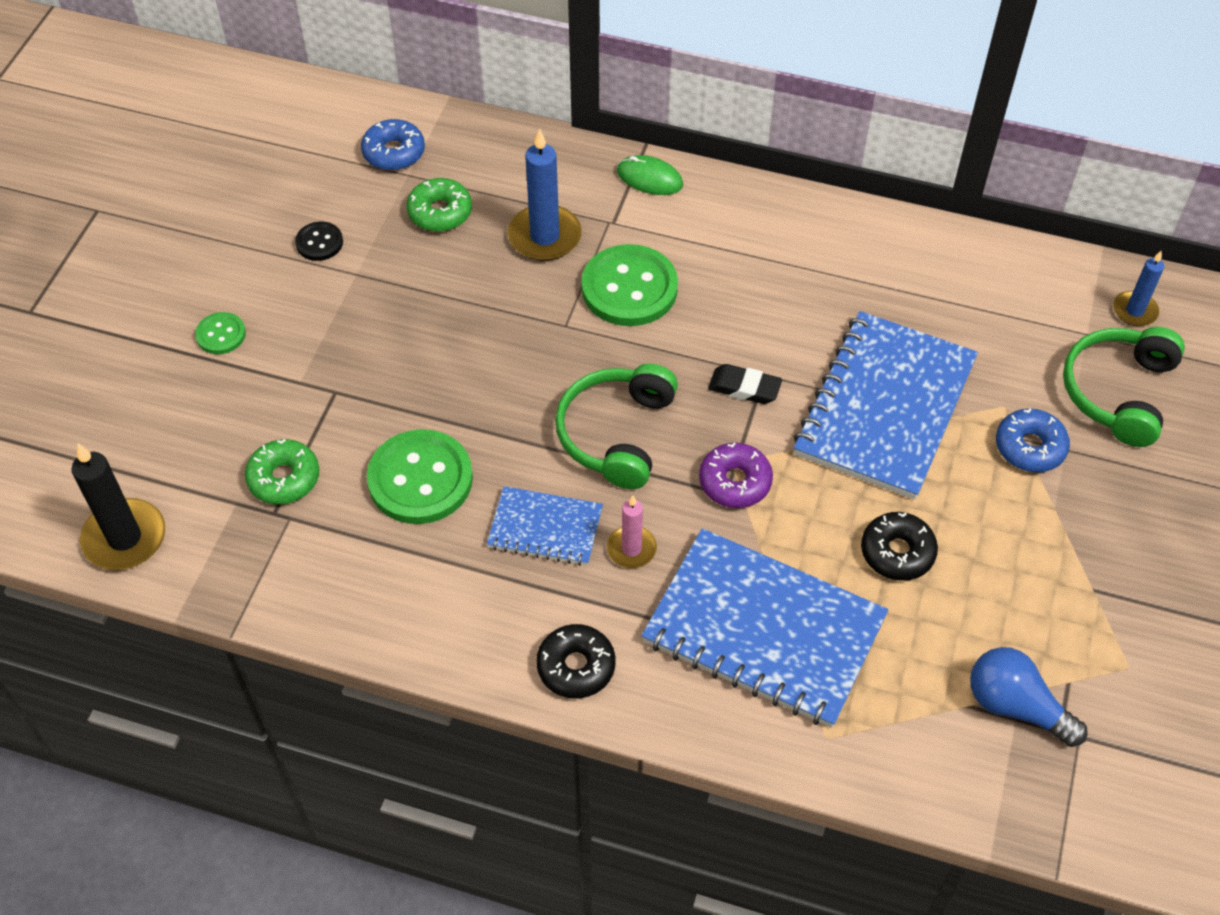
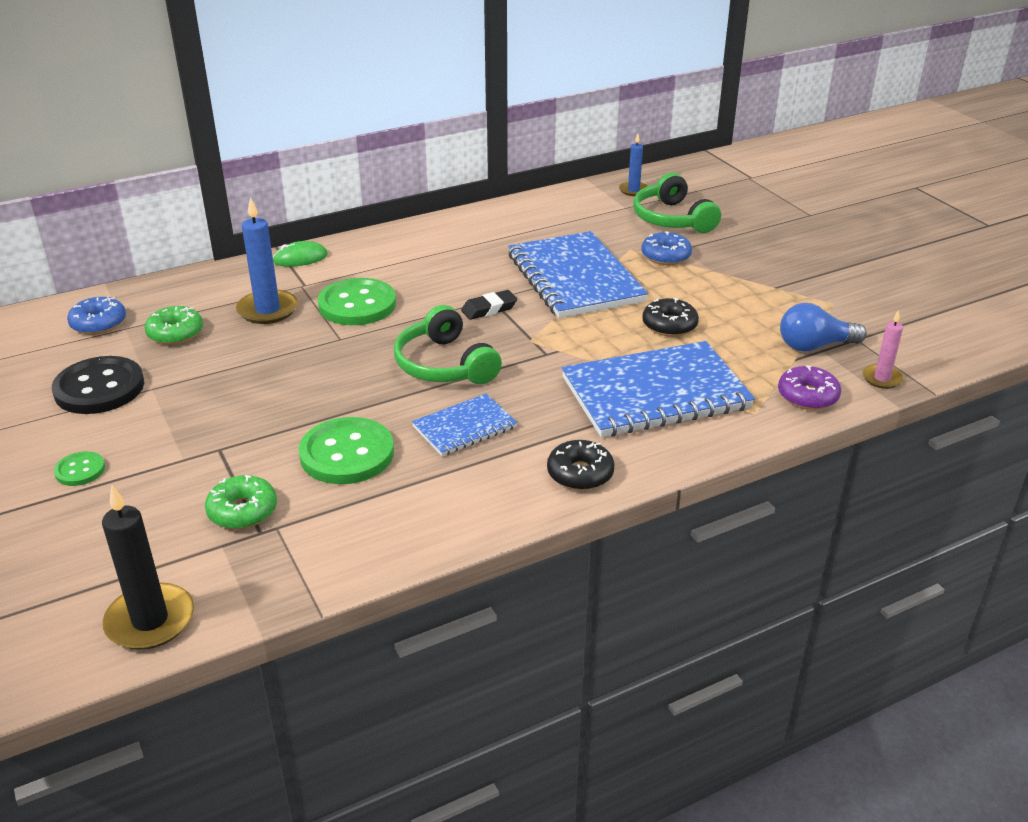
camera: 45 degrees left, 20 degrees down
(319, 243) = (99, 388): black button -> black button, size x2.01
(631, 549) = (530, 405): pink candle -> pink candle (882, 378)
(735, 482) = (544, 346): purple donut -> purple donut (807, 396)

